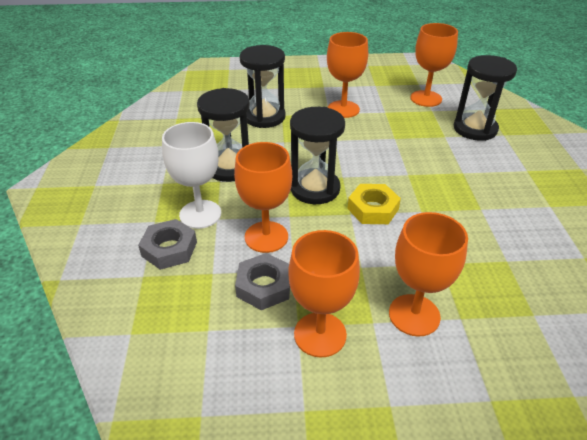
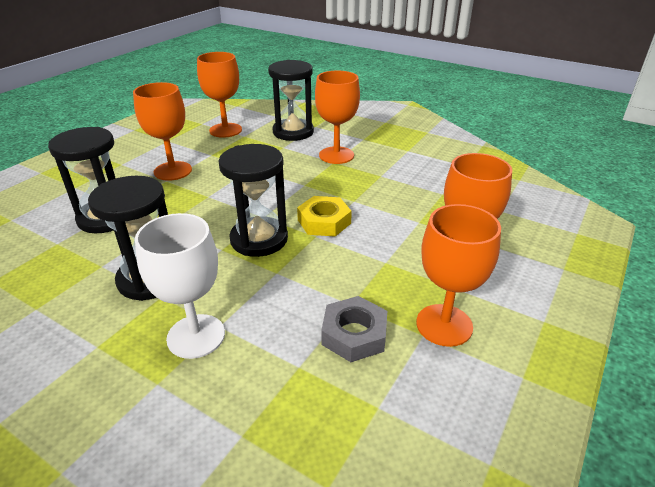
camera: 55 degrees left, 5 degrees down
(169, 249) = (222, 389): grey nut -> none
(266, 237) = (288, 301): orange goblet -> orange goblet (336, 155)

